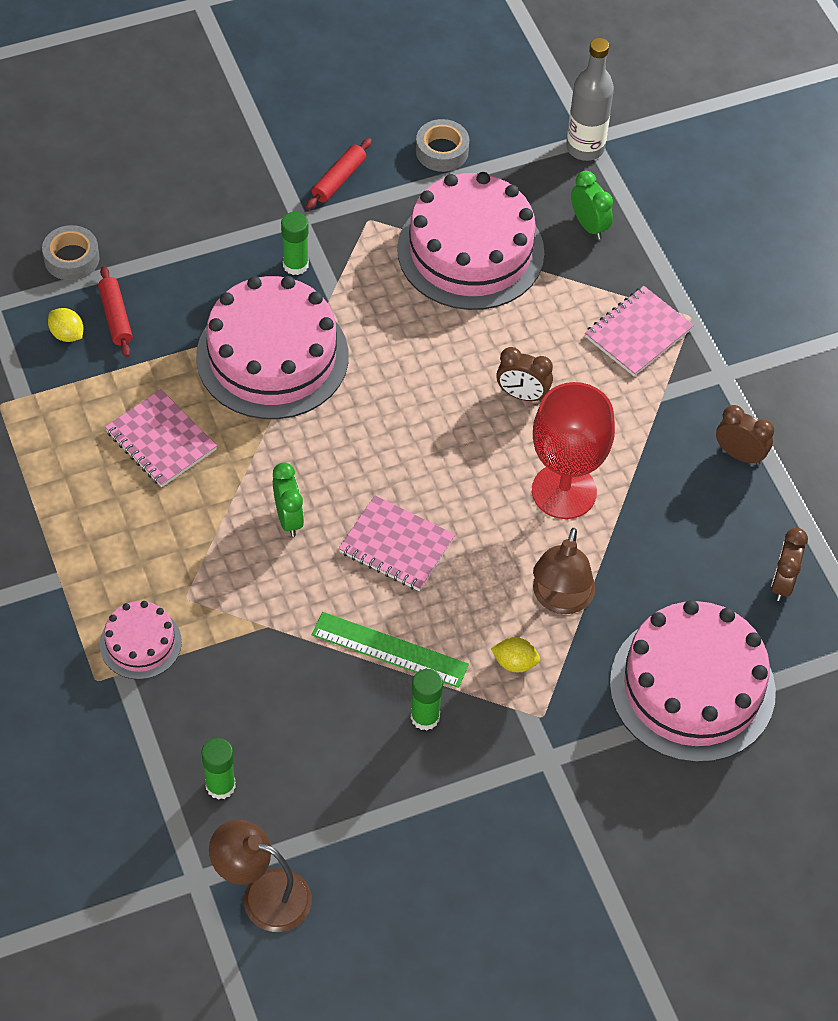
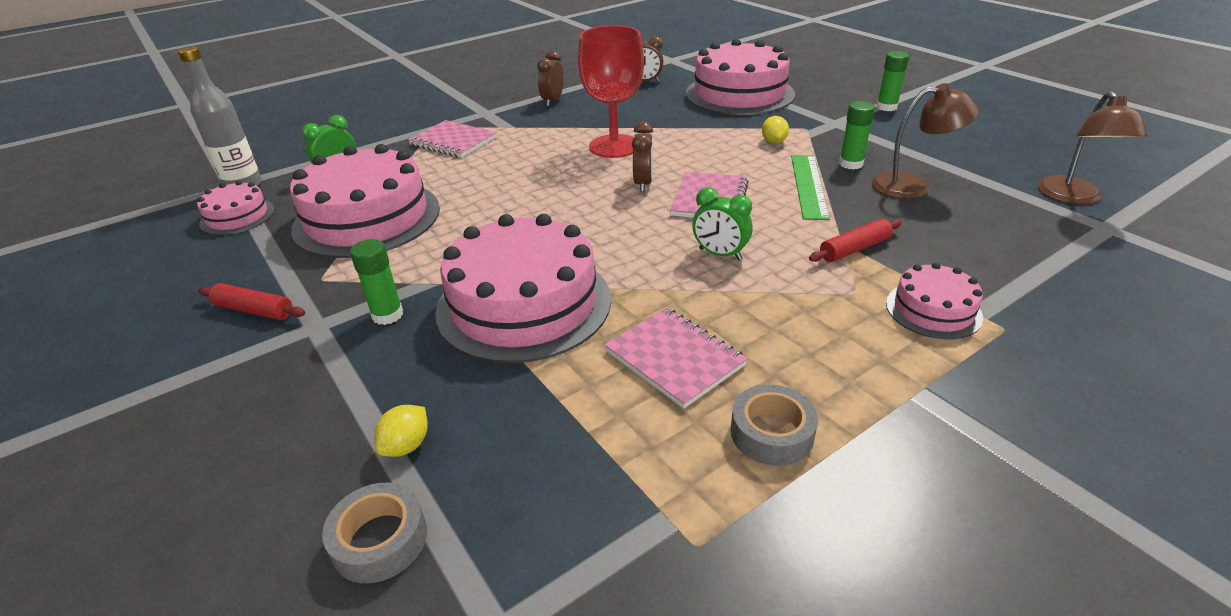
camera: 100 degrees left, 20 degrees down
(67, 334) = (536, 499): yellow lemon -> yellow lemon (406, 445)
(116, 317) = (492, 451): red rolling pin -> red rolling pin (854, 249)
(161, 440) = (675, 358): pink notebook -> pink notebook turned 75 degrees counterclockwise
(220, 786) = (1014, 234): green glue stick -> green glue stick (886, 107)
(288, 518) = (720, 254): green clock -> green clock turned 120 degrees counterclockwise
(442, 151) = (227, 253): grey tape -> grey tape (771, 433)
(514, 150) = (237, 216): none -> pink cake
(522, 395) = (528, 173): brown clock -> brown clock (643, 184)
(560, 600) = (709, 135): brown lamp -> brown lamp (912, 186)

